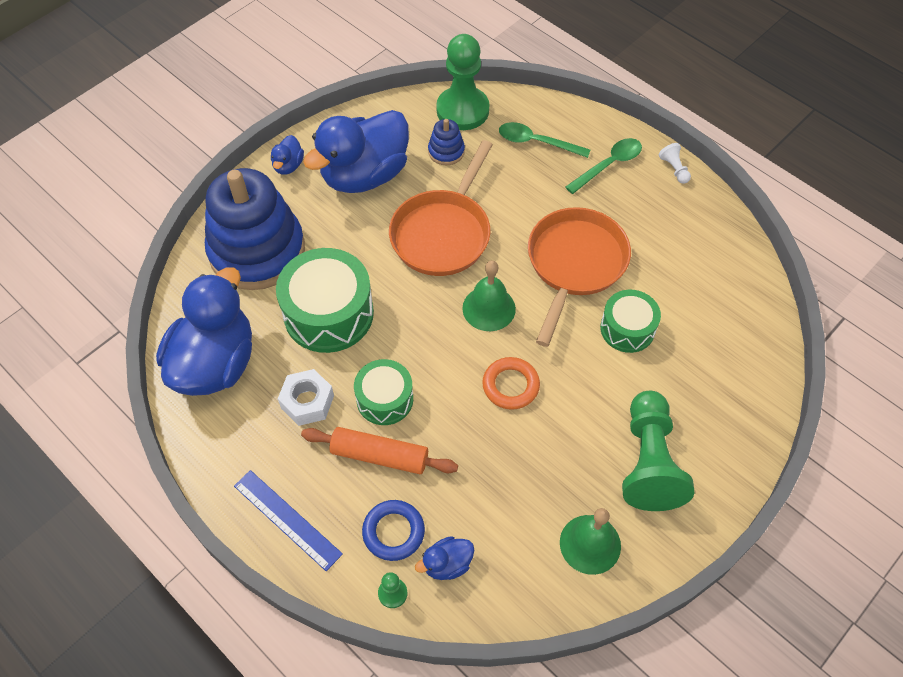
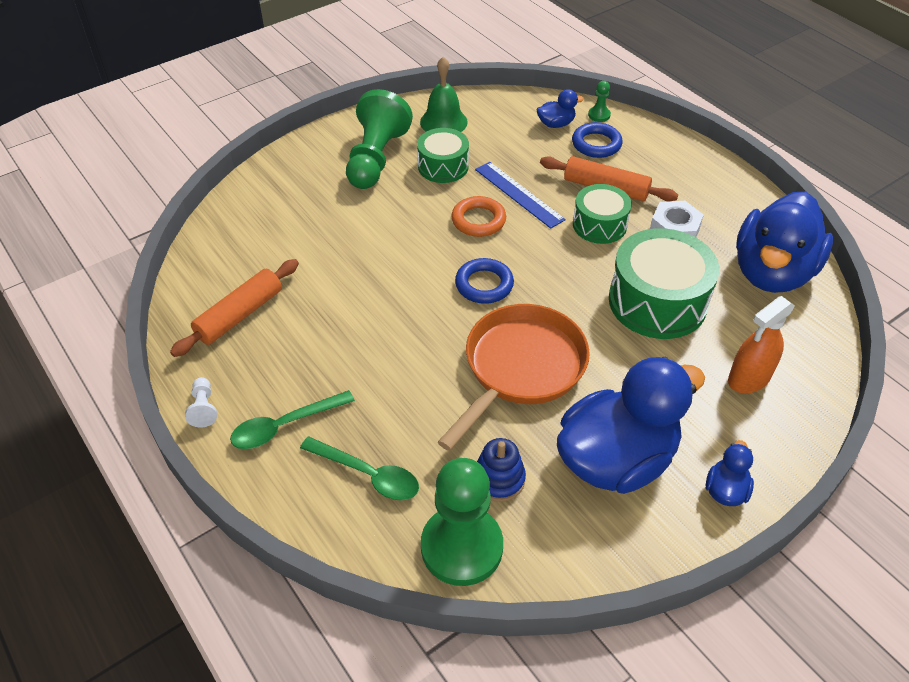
camera: 170 degrees left, 10 degrees down
(257, 251) = (749, 378): blue stacking toy -> orange spray bottle
(287, 519) = (684, 160): blue ruler -> blue ruler (519, 194)
(489, 308) = (484, 285): green bell -> blue ring
(574, 264) = (377, 314): orange pan -> none
(627, 329) = (348, 249): green drum -> green drum (443, 166)
(690, 246) = (240, 315): none -> orange rolling pin

